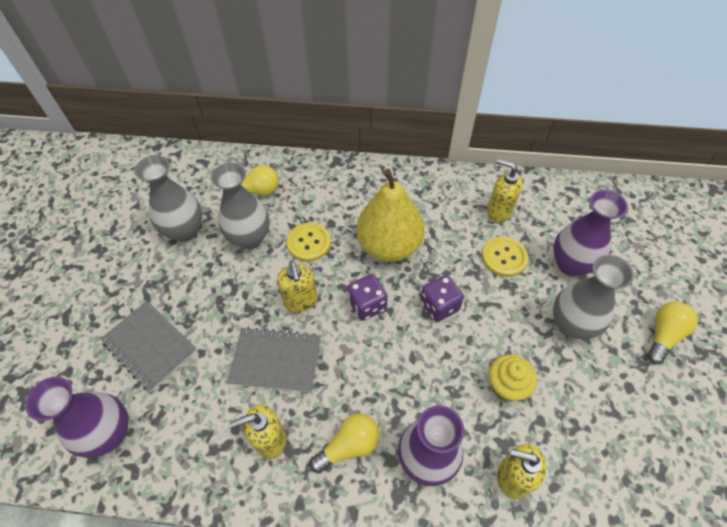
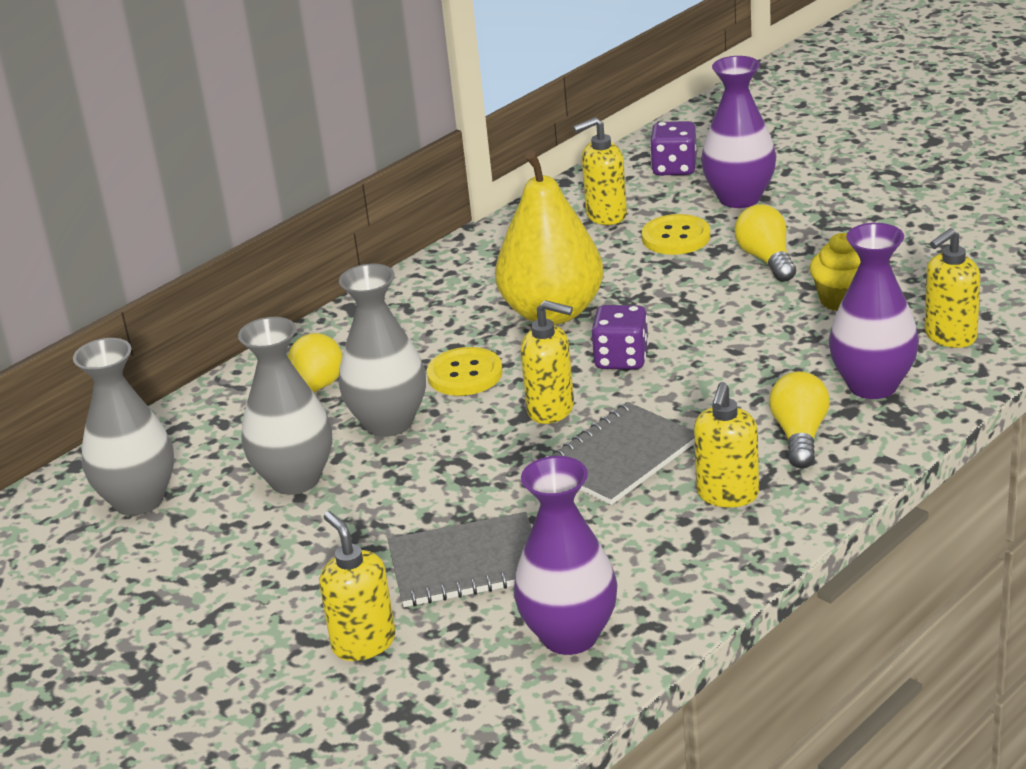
camera: 50 degrees left, 25 degrees down
(71, 341) = (363, 643): none -> yellow soap dispenser
(439, 306) = (687, 306): purple dice -> purple dice (674, 168)
(571, 324) = (816, 229): grey vase -> grey vase (138, 500)
(663, 335) = (891, 181): yellow light bulb -> yellow light bulb (767, 259)

